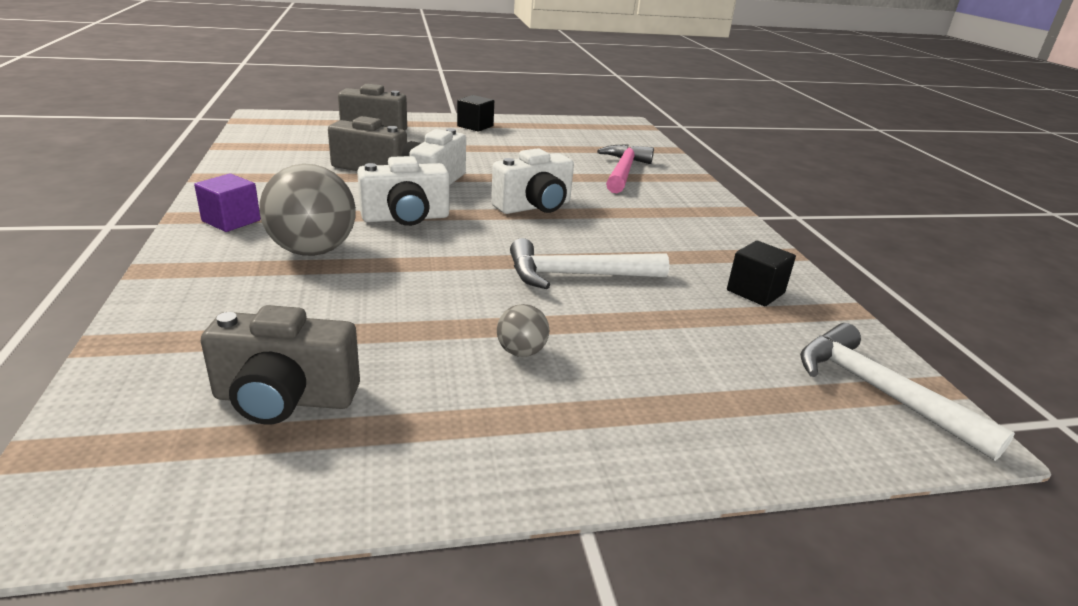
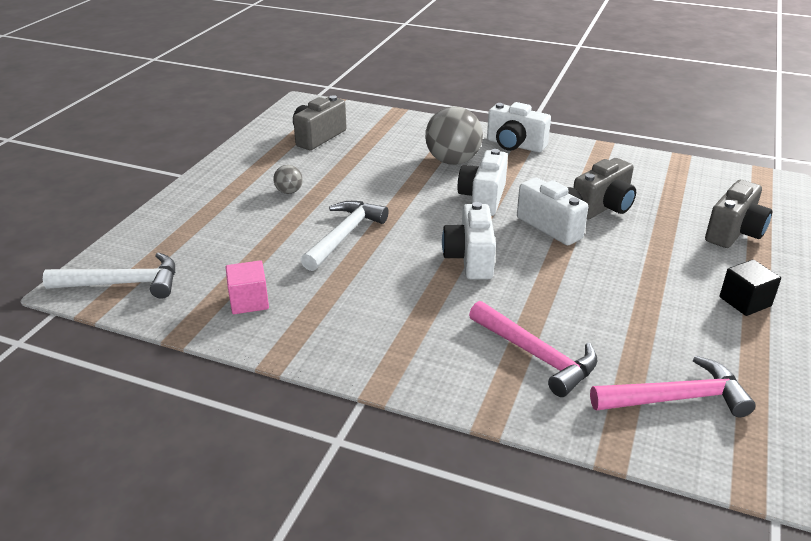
camera: 125 degrees right, 5 degrees up
(231, 221) = (515, 145): purple cube -> white camera
(602, 139) = (676, 398): none -> pink hammer
(755, 291) = (249, 301): black cube -> pink cube

